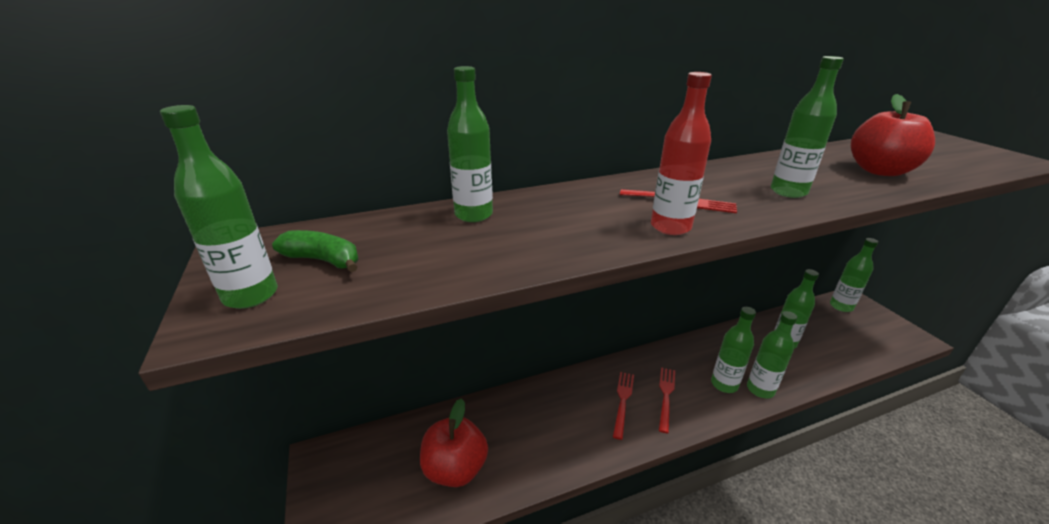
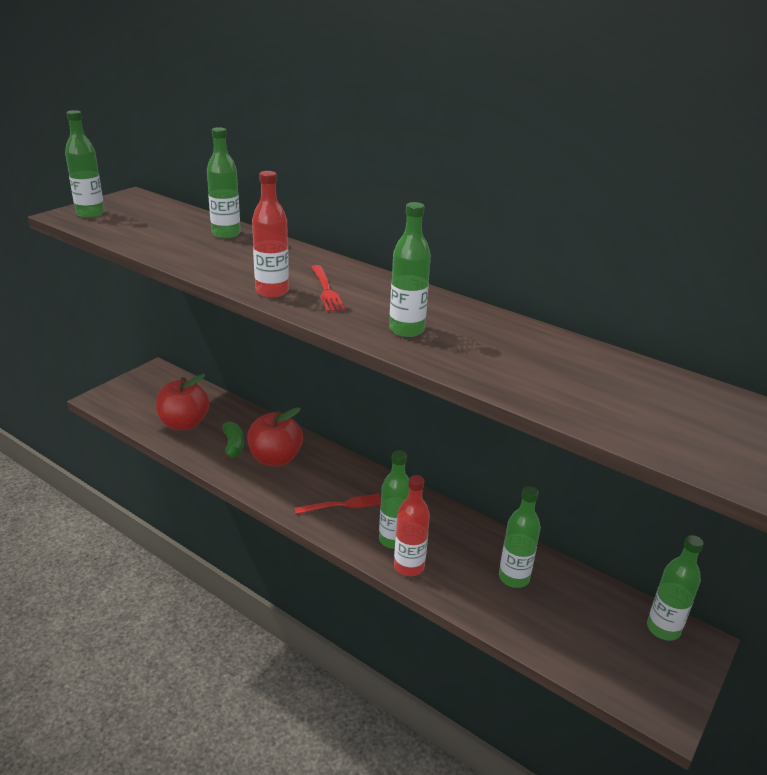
camera: 55 degrees right, 0 degrees up
(323, 260) = (134, 216): green banana -> green banana (233, 446)
(623, 400) = (314, 481): red fork -> none
(760, 389) = (409, 566): green bottle -> red bottle
(880, 171) = (542, 375): red apple -> red apple (275, 458)

